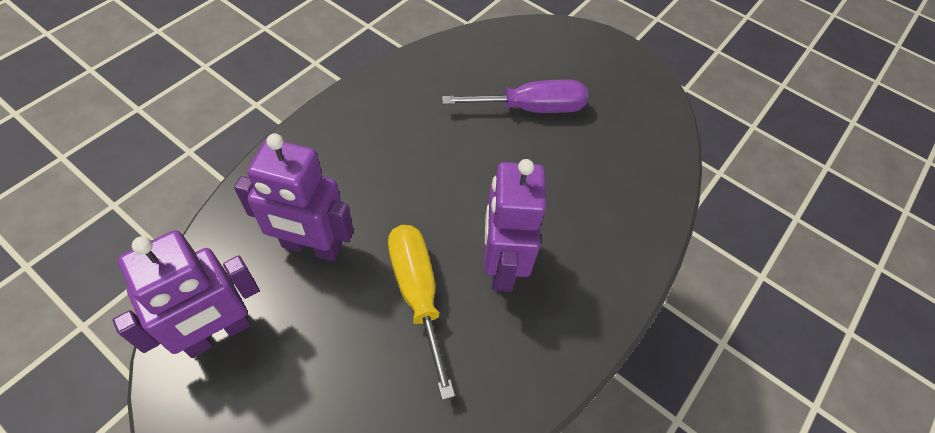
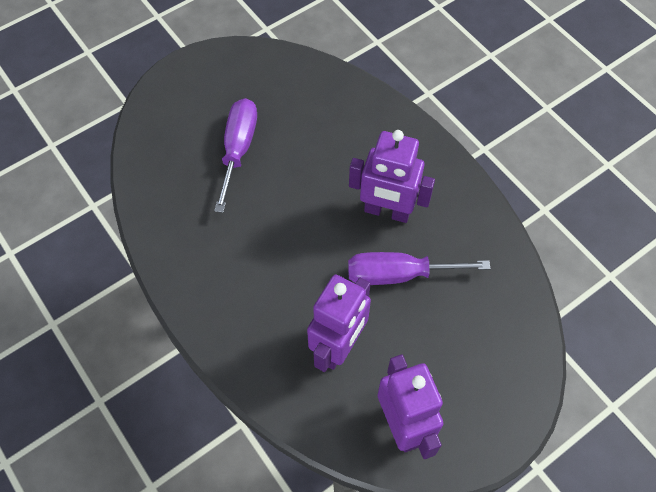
camera: 70 degrees left, 5 degrees up
(417, 294) = (398, 274): yellow screwdriver -> purple screwdriver

